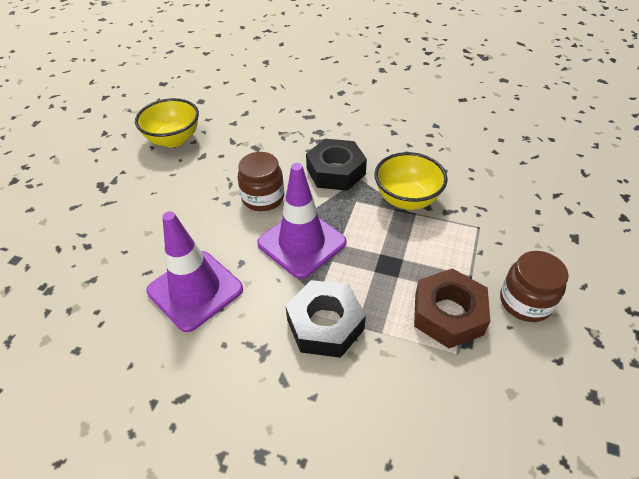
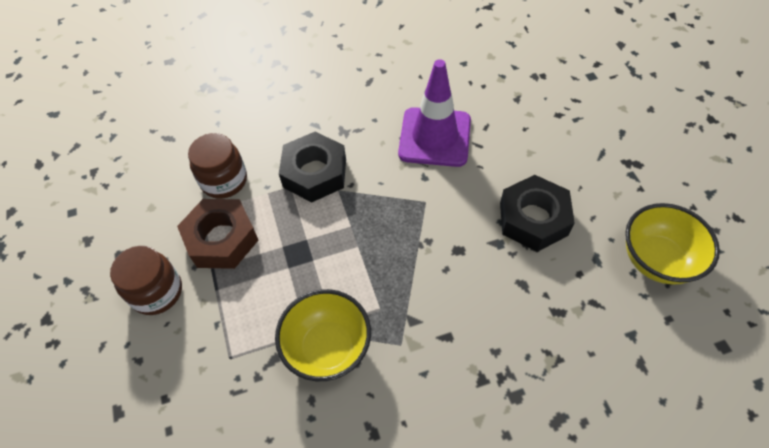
camera: 145 degrees right, 10 degrees up
(263, 198) = (474, 249): brown jar -> brown jar (224, 180)
(301, 243) = (391, 226): purple traffic cone -> none
(335, 171) = (435, 337): black nut -> black nut (533, 219)

